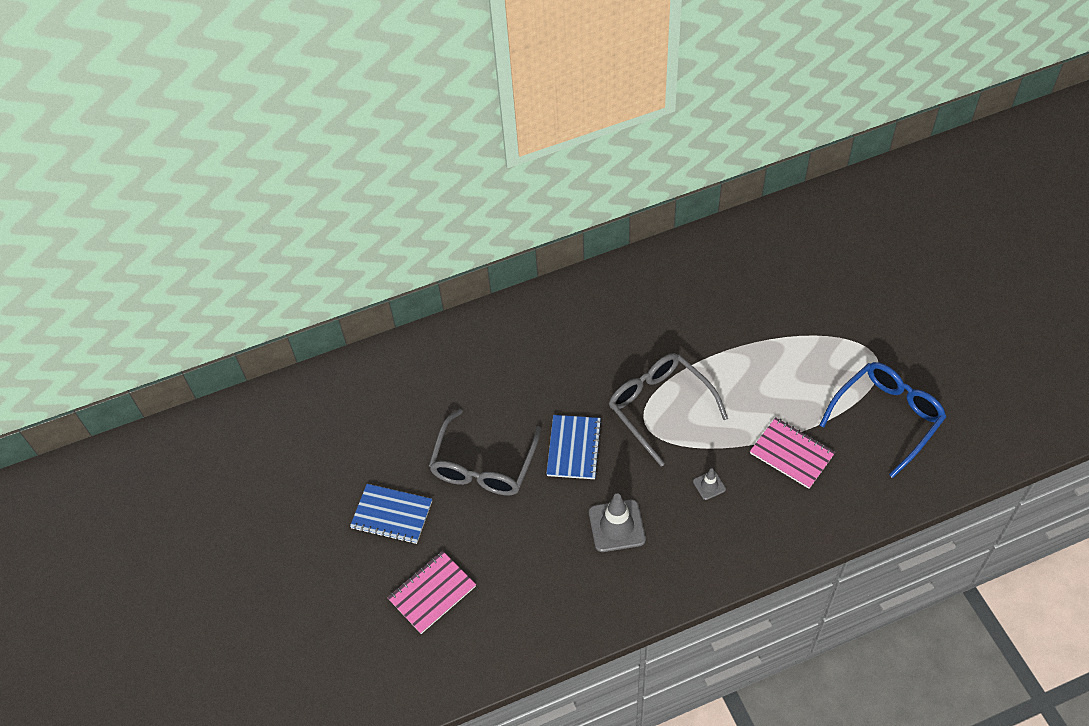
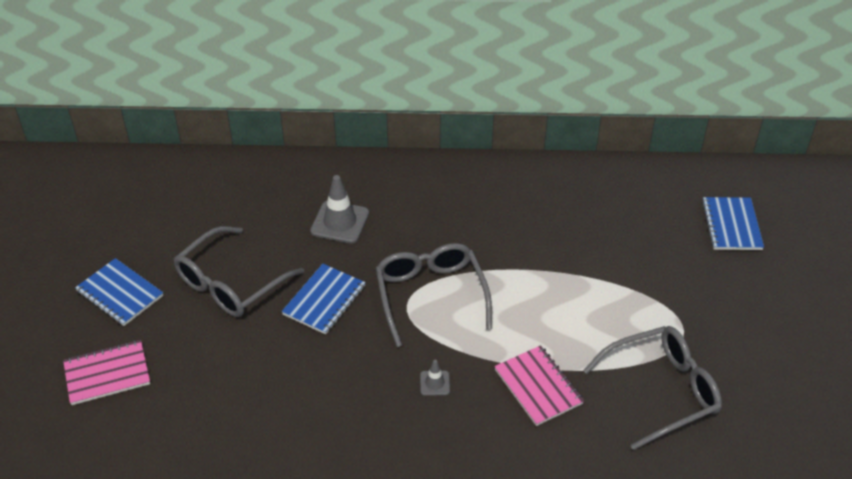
camera: 20 degrees right, 10 degrees down
(617, 526) = (319, 384): grey traffic cone -> grey traffic cone (340, 222)
(865, 243) = (731, 225): none -> blue notebook
(887, 417) = (661, 391): blue glasses -> grey glasses

